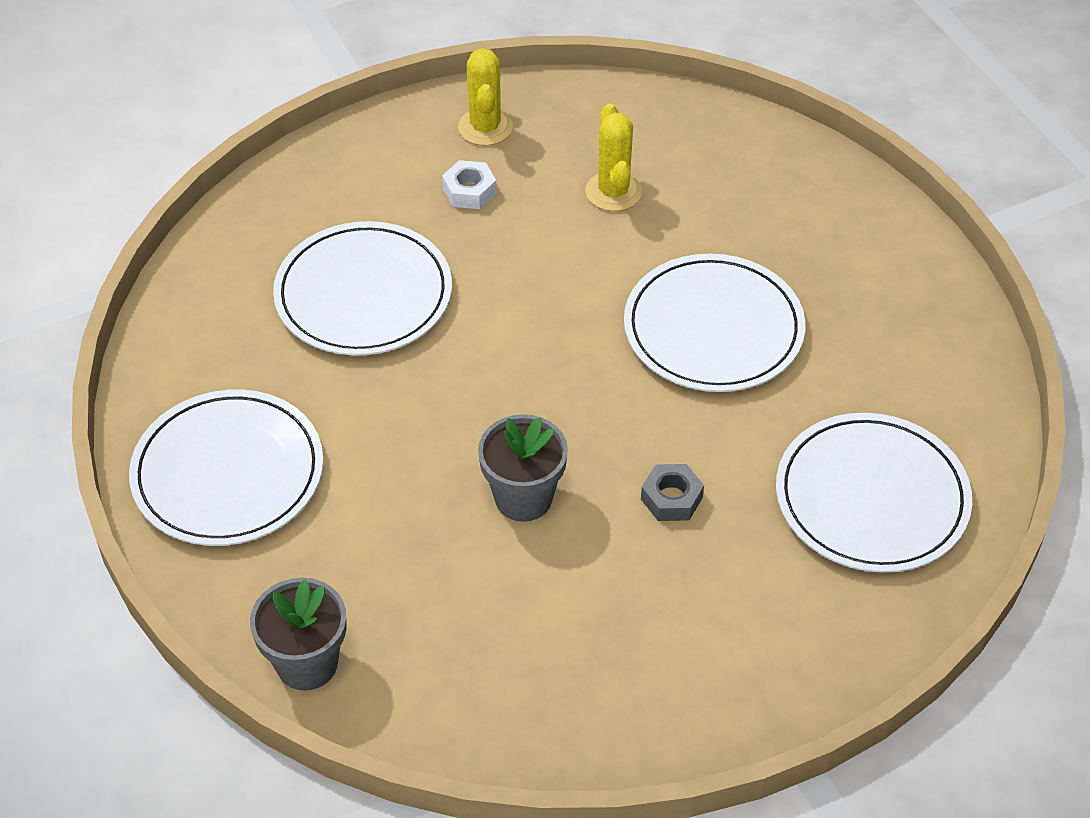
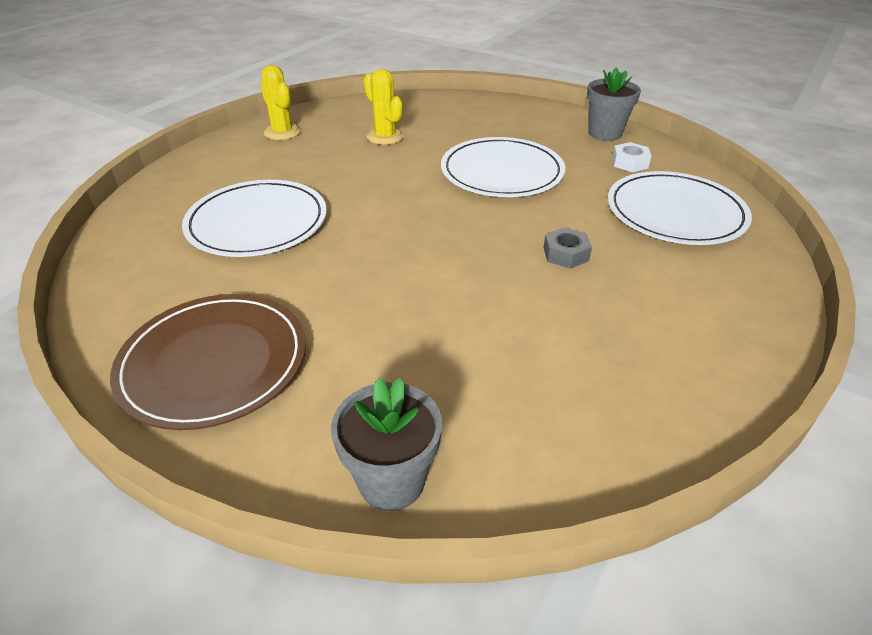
camera: 30 degrees left, 10 degrees down
(228, 473) = (214, 363): white plate -> brown plate
(469, 191) = (294, 158): white nut -> white nut (629, 163)
(523, 498) = (469, 289): grey flower pot -> grey flower pot (605, 133)

